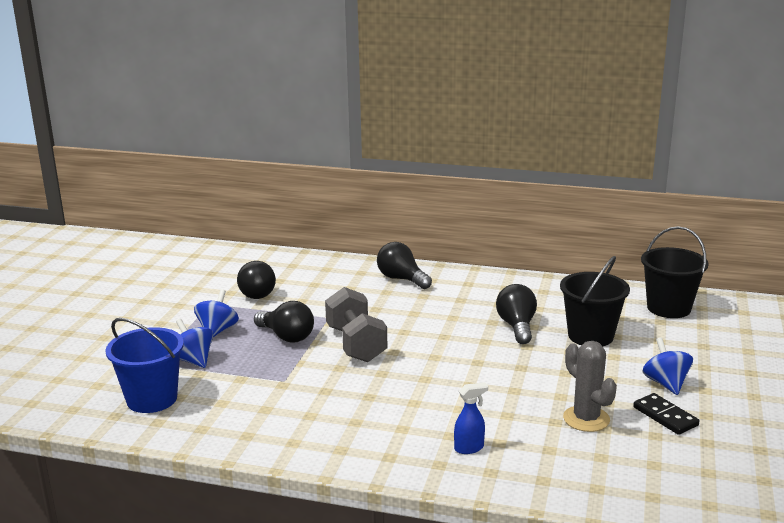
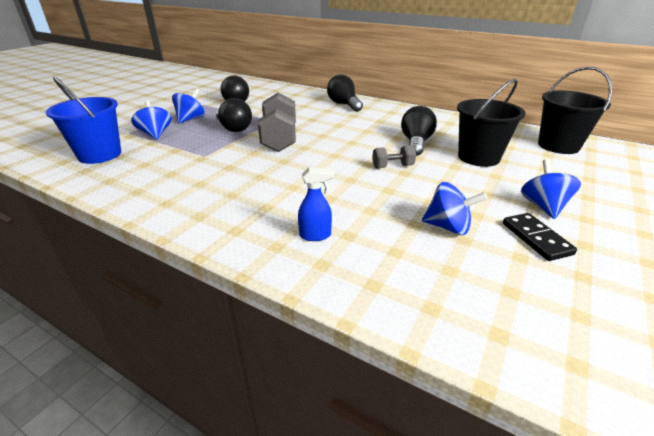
camera: 15 degrees right, 10 degrees up
(505, 362) = (392, 166): none -> grey dumbbell
(586, 419) = (448, 227): grey cactus -> blue spinning top

